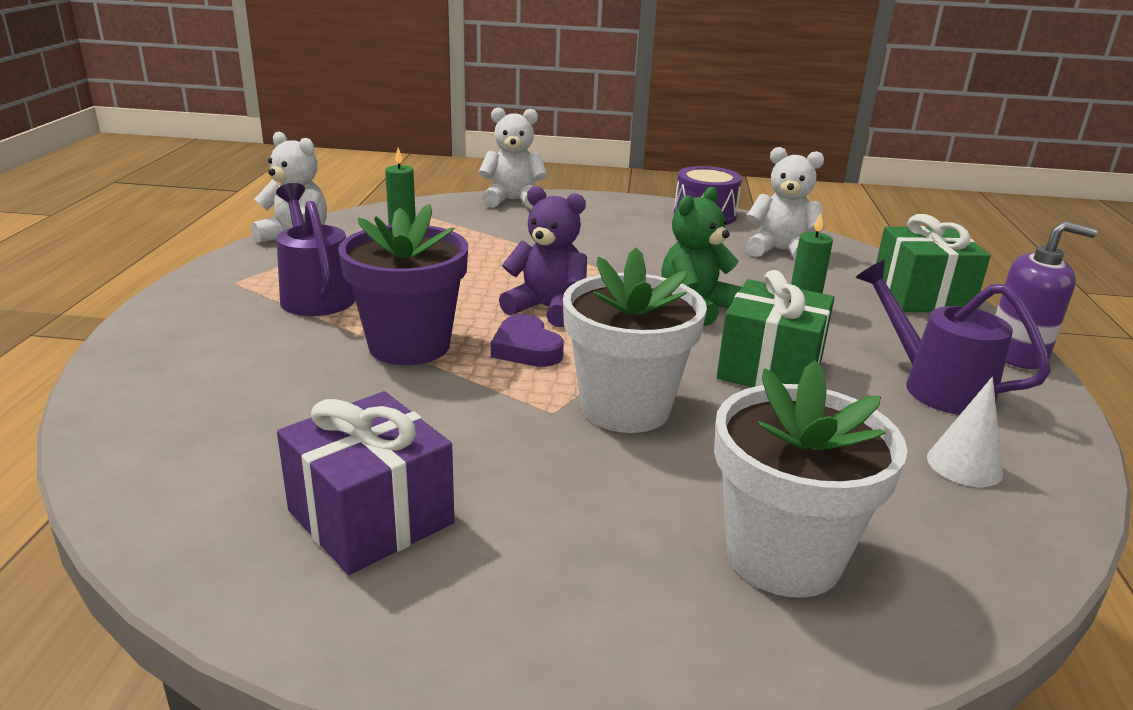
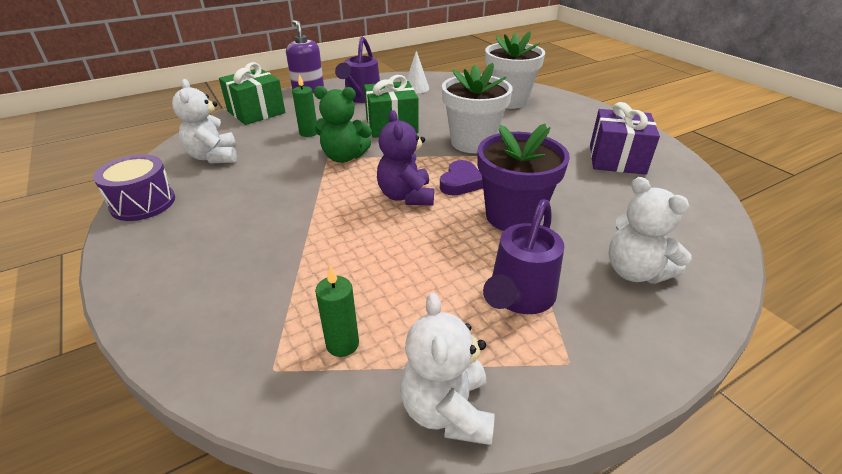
camera: 125 degrees left, 10 degrees up
(513, 201) = (168, 326): white teddy bear -> white teddy bear (635, 271)

